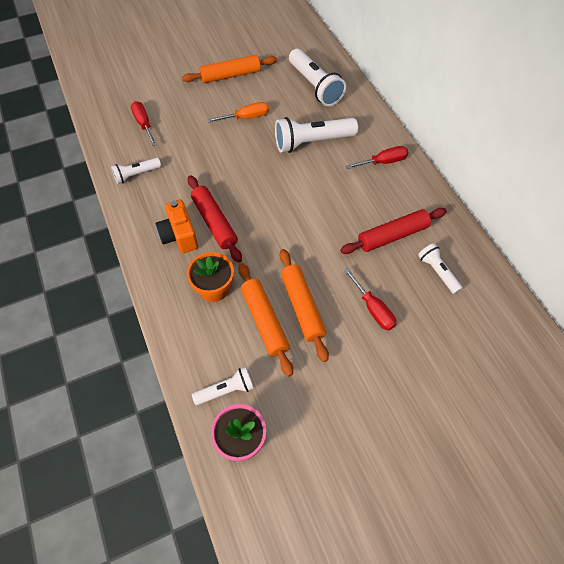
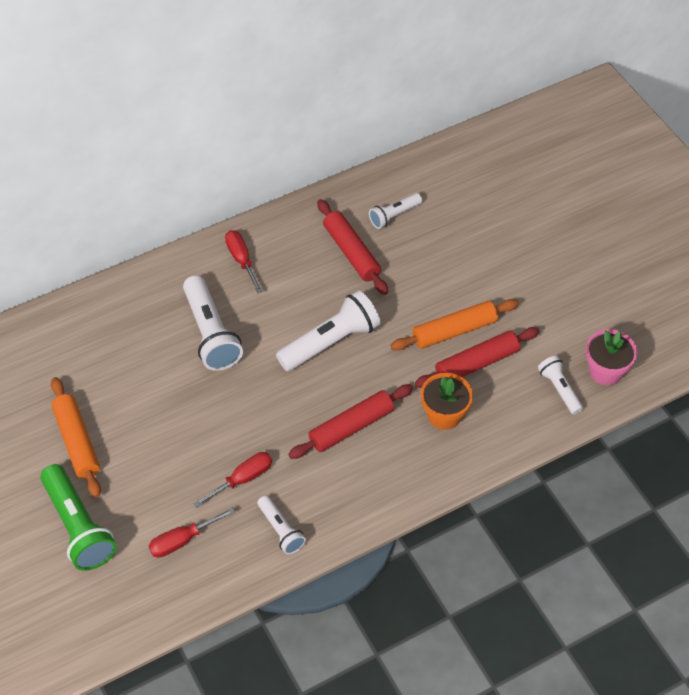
camera: 95 degrees left, 5 degrees down
(168, 77) = (78, 527): none -> green flashlight
(179, 236) = (376, 461): orange camera -> none
(246, 117) = (166, 412): orange screwdriver -> none
(264, 321) = (476, 363): orange rolling pin -> red rolling pin
(315, 86) = (102, 336): white flashlight -> white flashlight (330, 342)
(373, 309) = (446, 270): red screwdriver -> red screwdriver (242, 479)

